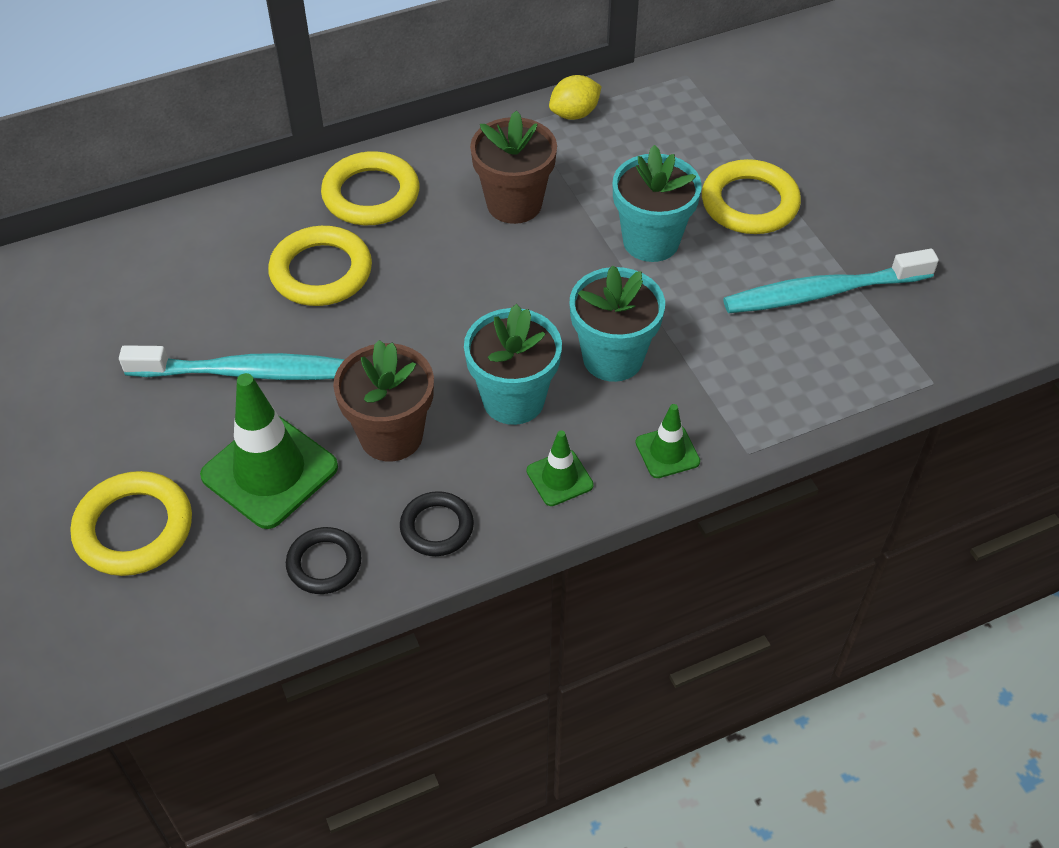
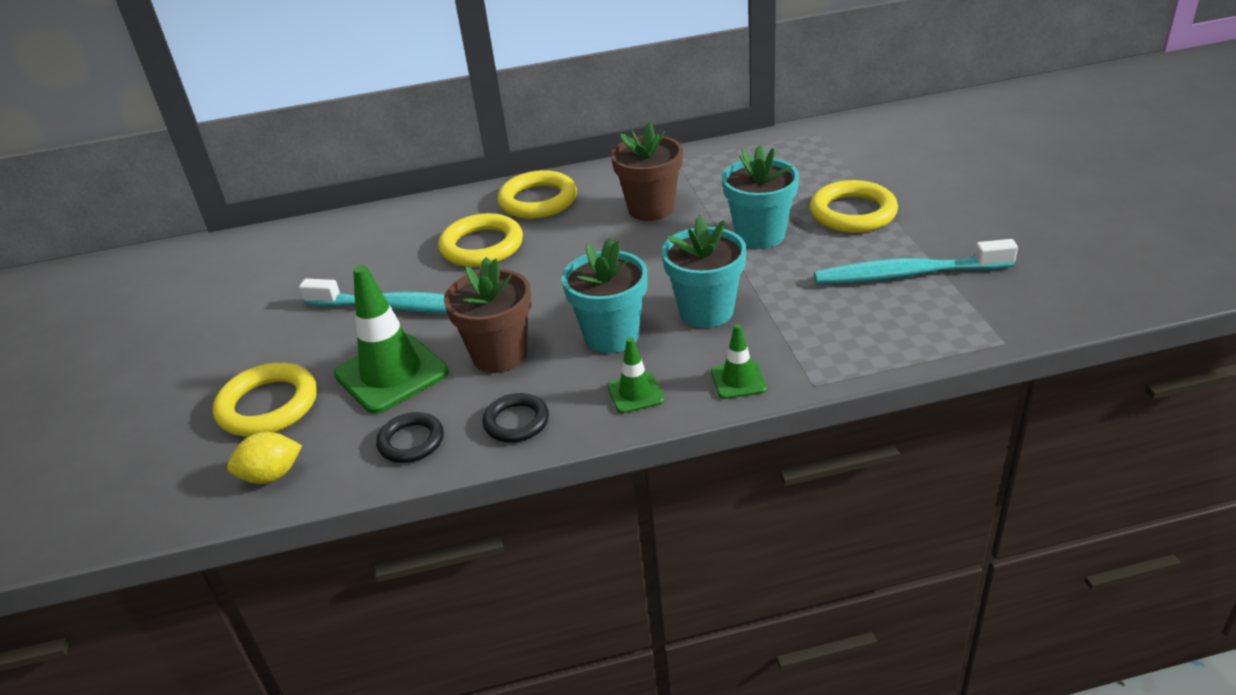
camera: 15 degrees right, 15 degrees down
(574, 114) = (716, 155): yellow lemon -> yellow lemon (271, 475)

